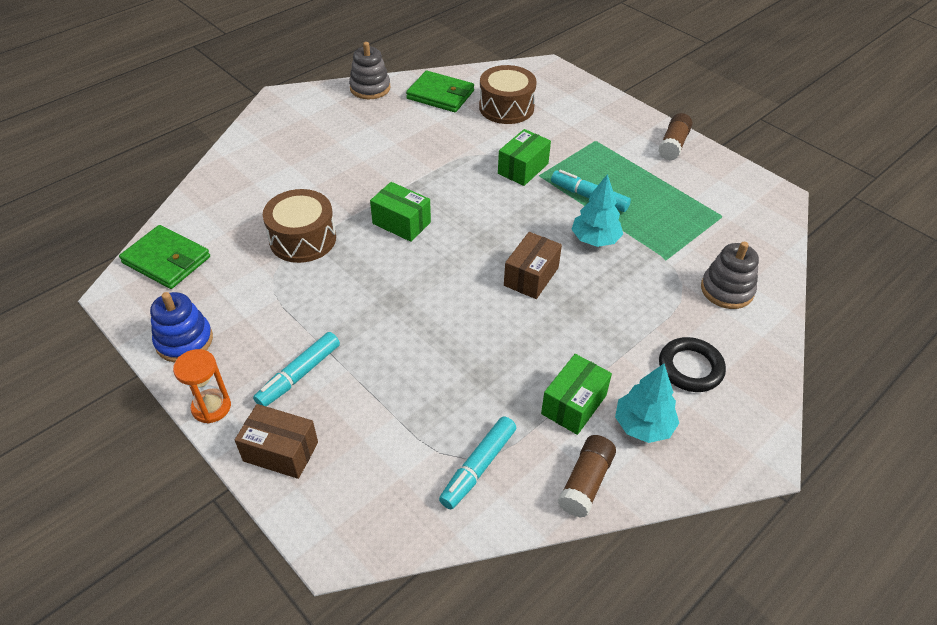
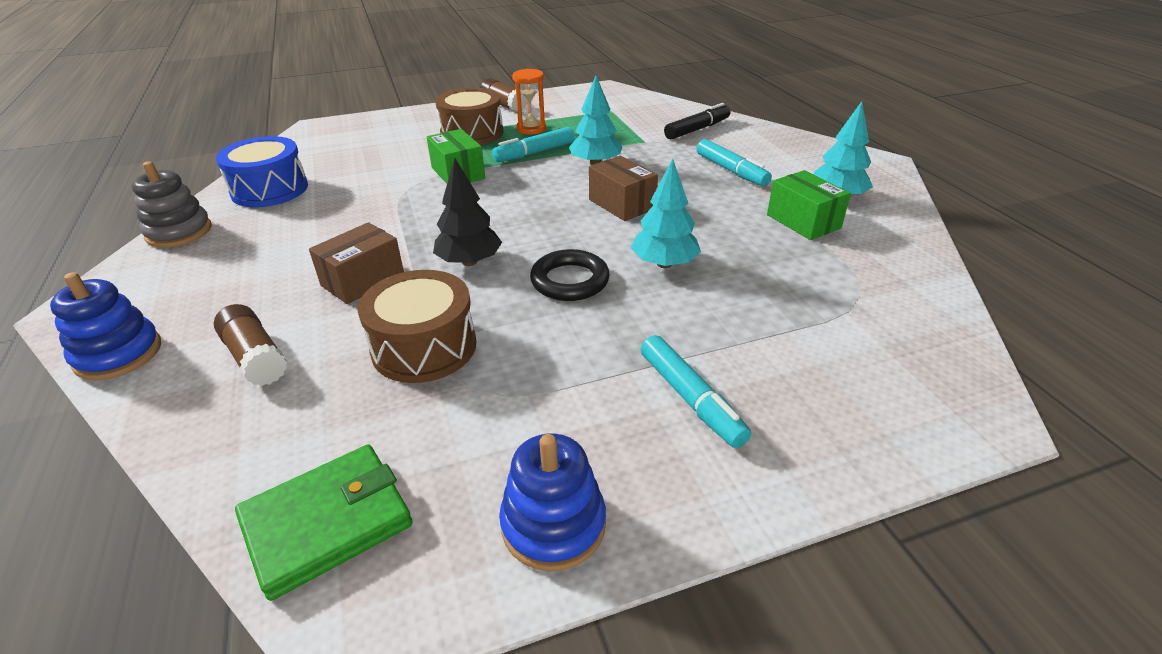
camera: 65 degrees left, 10 degrees down
(211, 407) = (719, 509): orange hourglass -> orange hourglass (531, 129)
(253, 133) = (118, 354): none -> blue stacking toy
(280, 451) = (825, 442): brown box -> brown box (363, 280)
(401, 223) = (469, 262): green box -> black tree
(440, 95) = (270, 190): green wallet -> blue drum
(451, 325) = (664, 264): none -> turquoise tree
(478, 467) = (873, 290): turquoise marker -> turquoise marker (731, 171)
(506, 107) = (349, 160): brown drum -> brown drum (472, 133)
(585, 483) = (899, 237): brown glue stick -> brown glue stick (256, 358)
(690, 368) = (778, 163): black ring -> black ring (570, 281)
(727, 290) = (697, 129): grey stacking toy -> black marker

